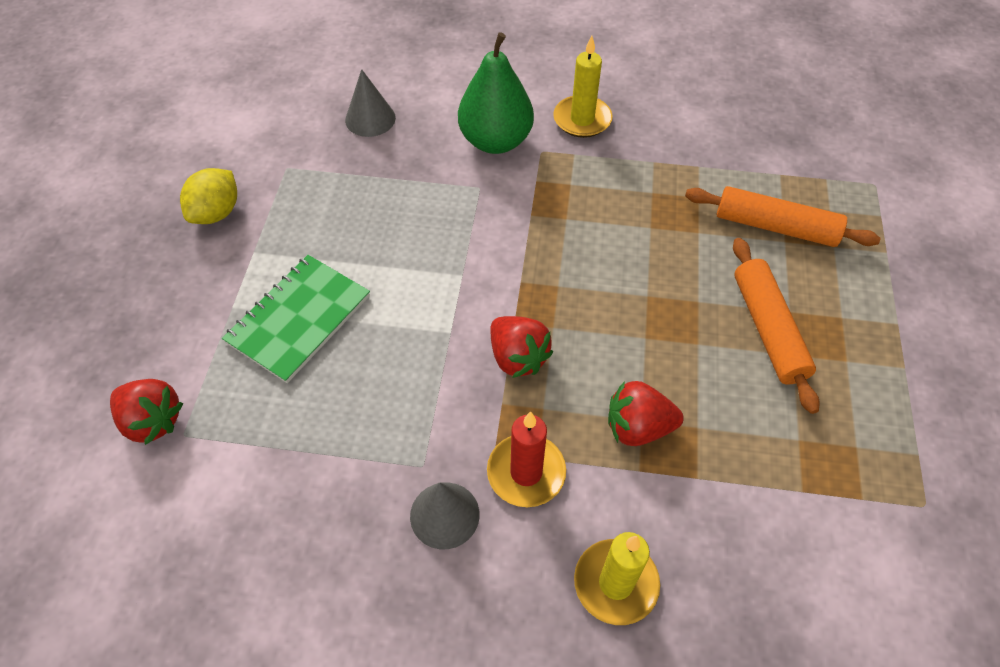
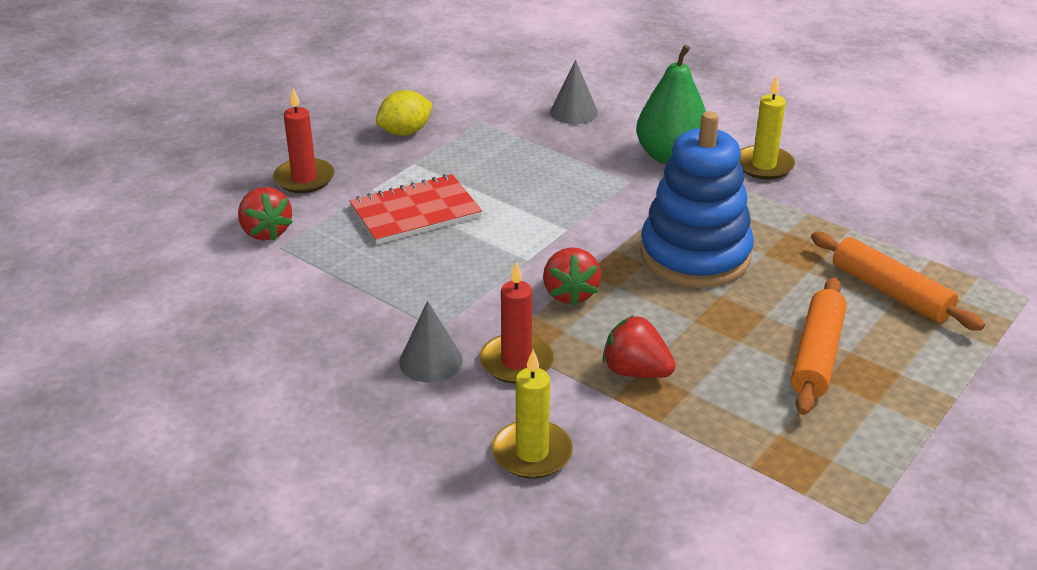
camera: 30 degrees right, 20 degrees down
(147, 324) = (304, 179): none -> red candle
(299, 319) = (415, 212): green notebook -> red notebook
(595, 256) = (695, 255): none -> blue stacking toy

